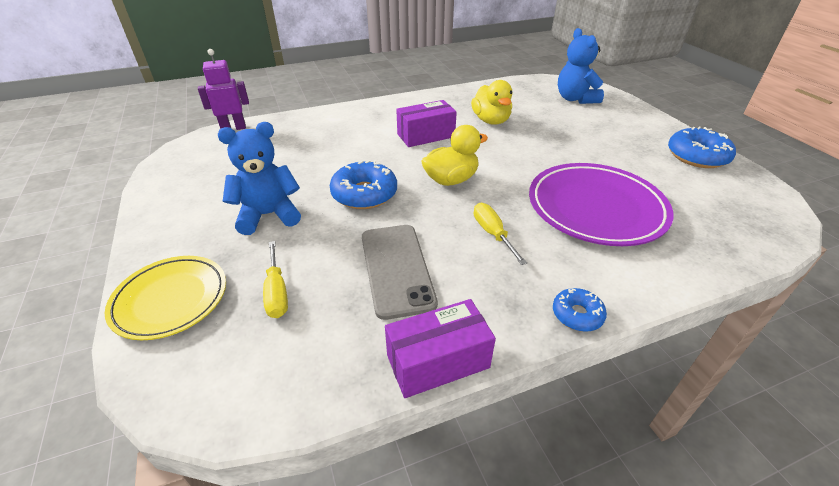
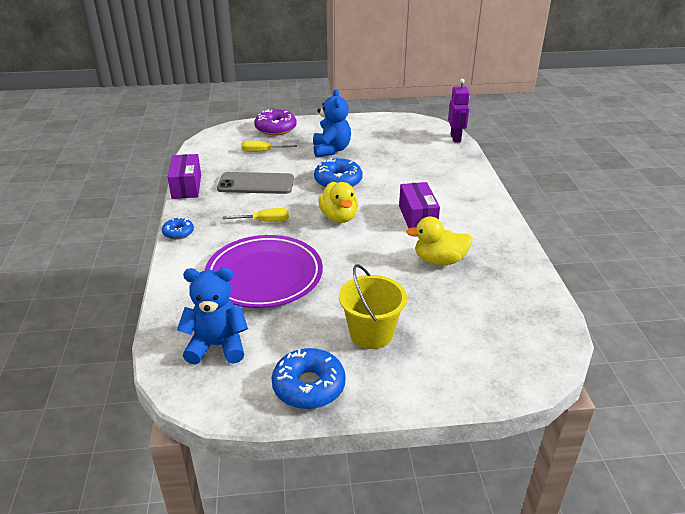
camera: 105 degrees right, 5 degrees down
(170, 299) = (275, 128): yellow plate -> purple donut
(575, 99) = (489, 344): blue teddy bear -> blue teddy bear (217, 346)
(612, 139) = (371, 333): none -> yellow bucket

